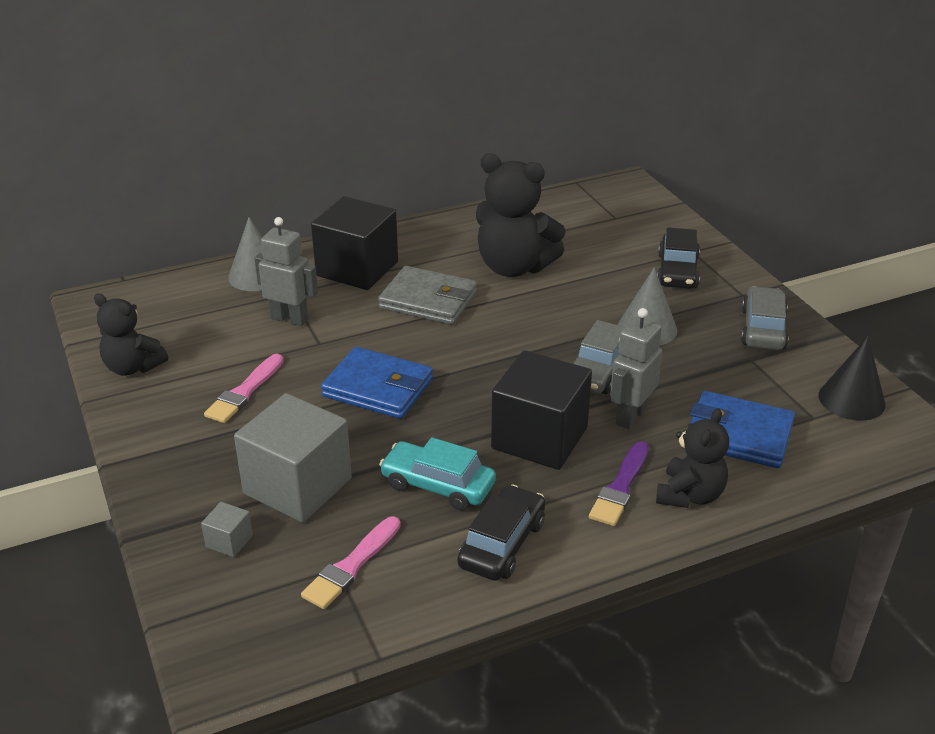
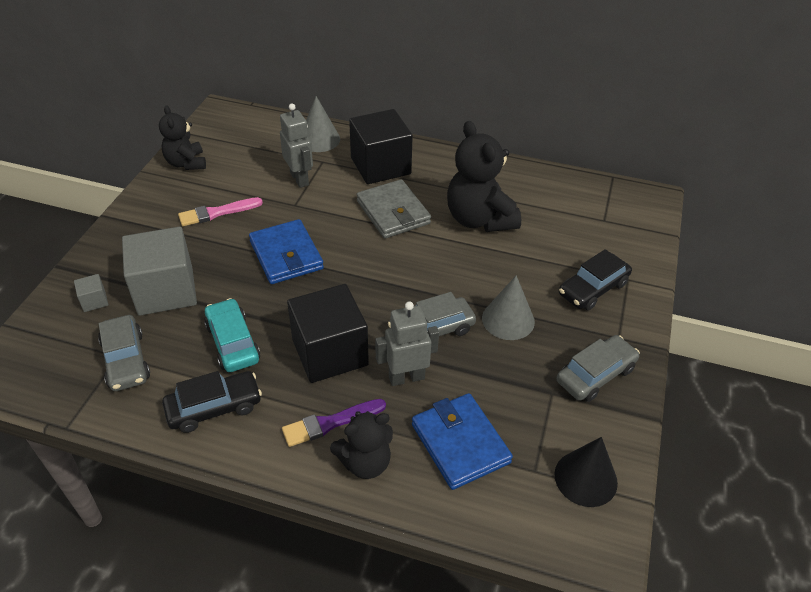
camera: 40 degrees right, 10 degrees up
(351, 566) = (126, 360): pink brush -> grey car

